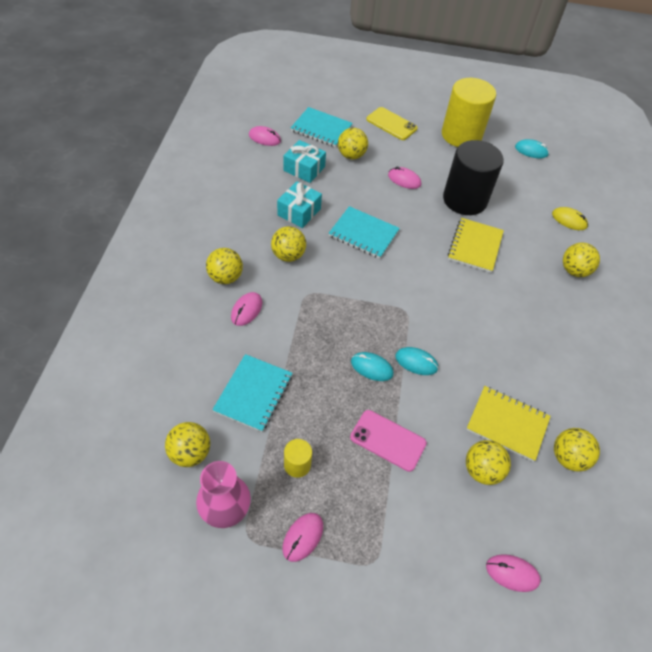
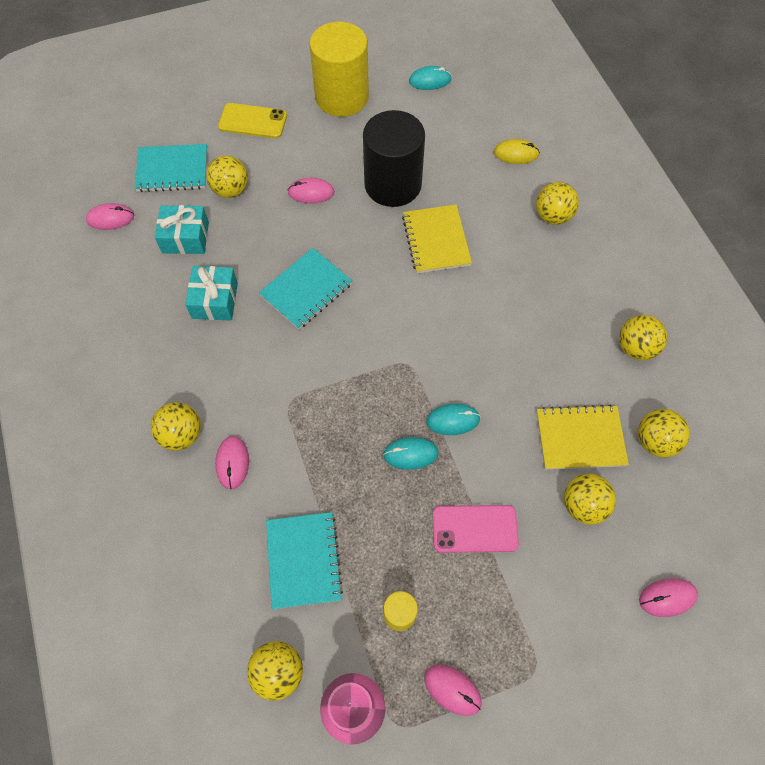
camera: 25 degrees left, 10 degrees up
(288, 255) = (237, 365): yellow ball -> yellow ball (635, 348)
(303, 537) = (452, 689): pink mouse -> pink mouse turned 60 degrees counterclockwise
(363, 234) = (306, 290): turquoise notebook -> turquoise notebook turned 45 degrees counterclockwise

